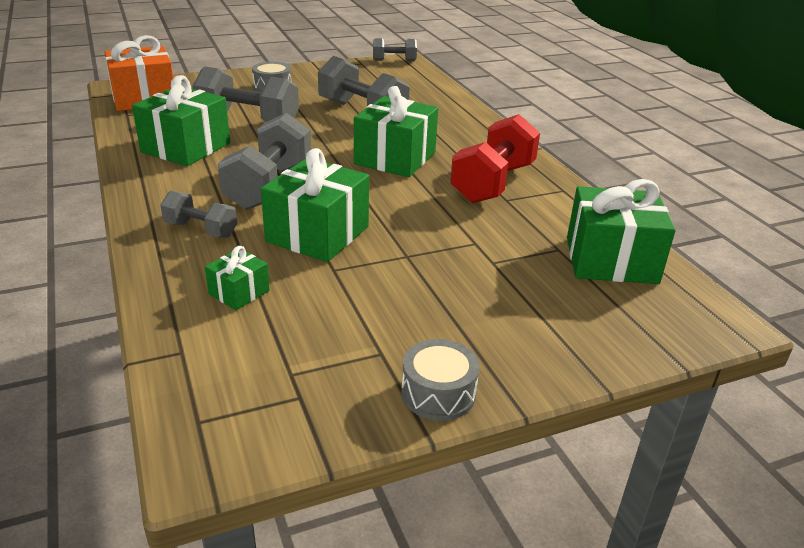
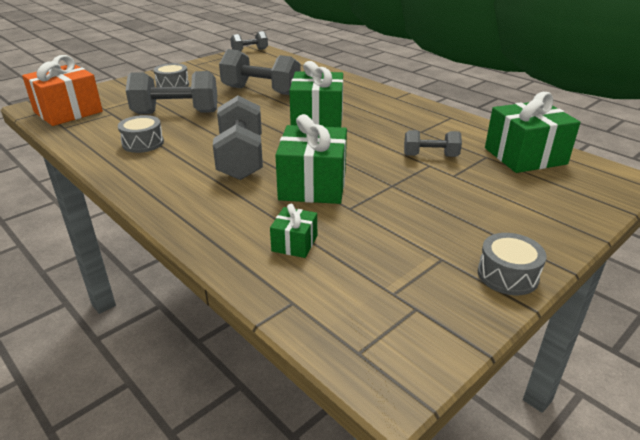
camera: 20 degrees left, 0 degrees up
(186, 147) = (143, 143): green gift -> grey drum
(201, 230) = (217, 203): grey dumbbell -> grey dumbbell (430, 156)
(493, 183) = (401, 122): red dumbbell -> none

